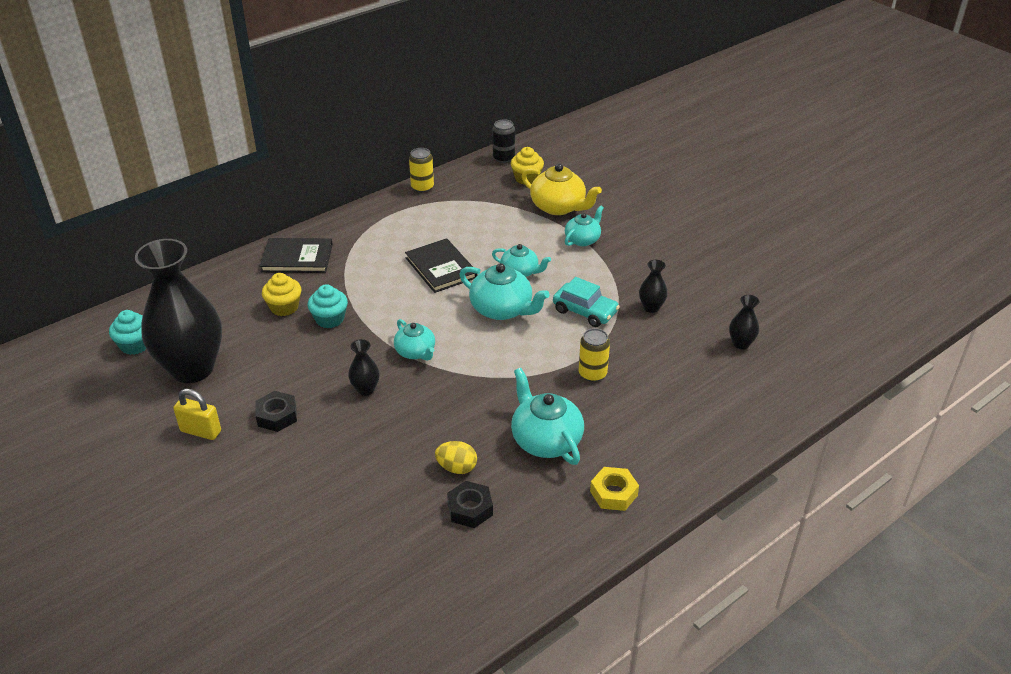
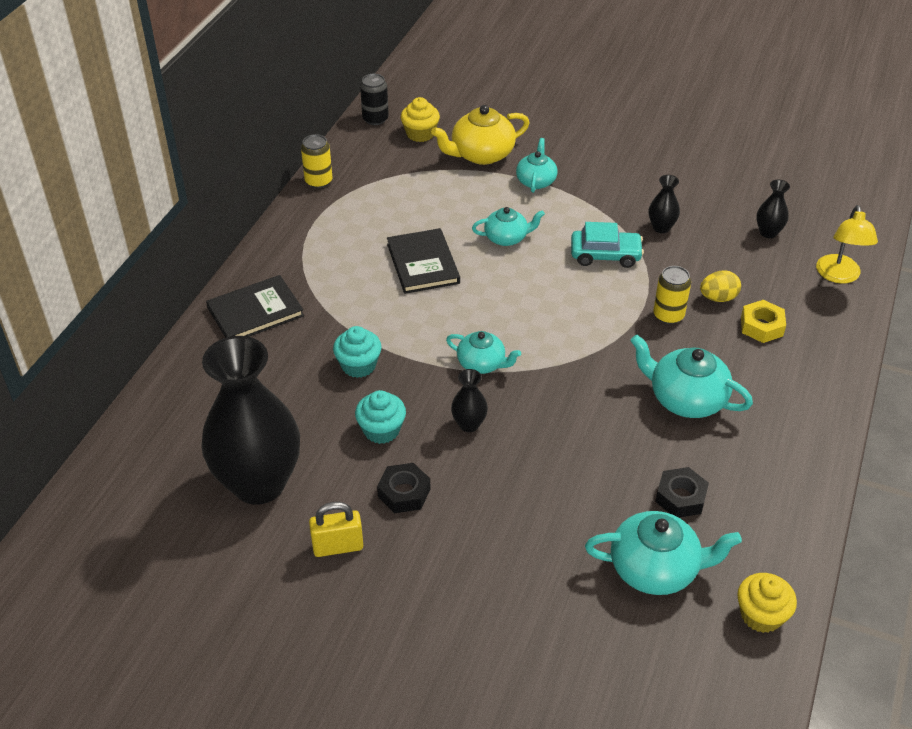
camera: 30 degrees left, 5 degrees up
(135, 345) = (163, 486): turquoise cupcake -> turquoise cupcake (381, 430)
(284, 307) = (295, 372): yellow cupcake -> yellow cupcake (761, 615)
(441, 268) = (423, 263): black book -> black book turned 45 degrees clockwise
(456, 468) = (631, 463): yellow egg -> yellow egg (718, 298)
(502, 309) = (525, 284): turquoise teapot -> turquoise teapot (655, 569)
(558, 207) = (481, 154): yellow teapot -> yellow teapot turned 150 degrees clockwise
(613, 493) = (789, 422): yellow nut -> yellow nut (761, 326)
(772, 400) = (839, 276): none -> yellow lamp

